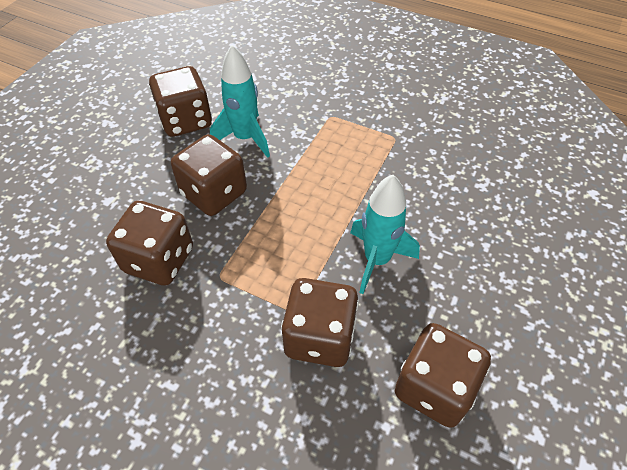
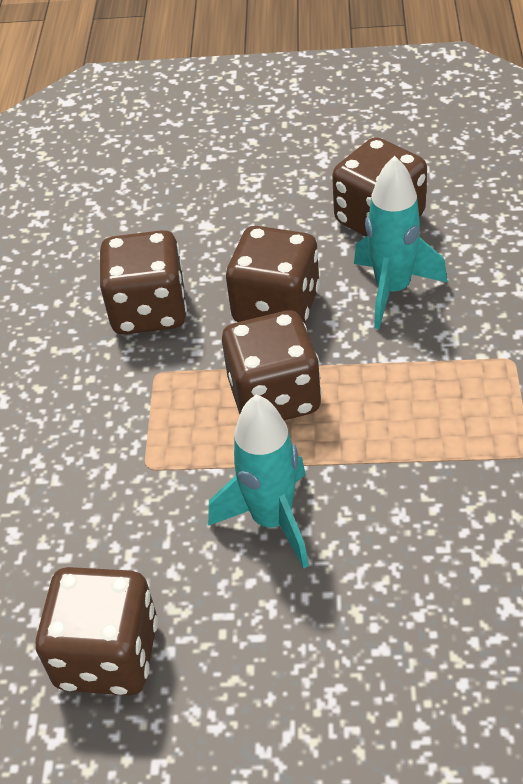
camera: 70 degrees right, 5 degrees down
(320, 337) = (122, 506): brown dice -> brown dice (274, 396)

